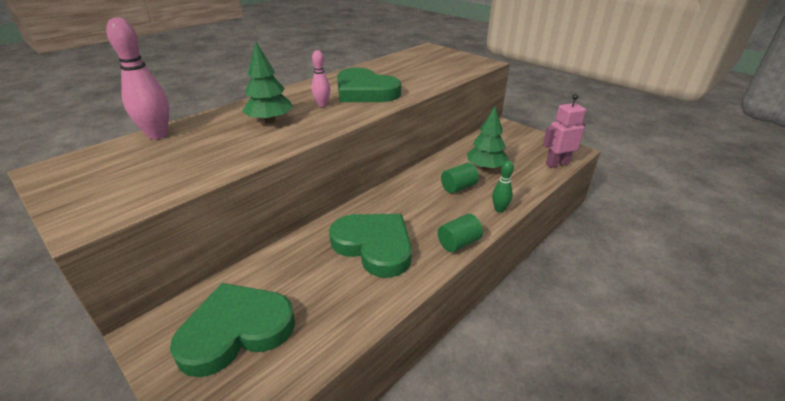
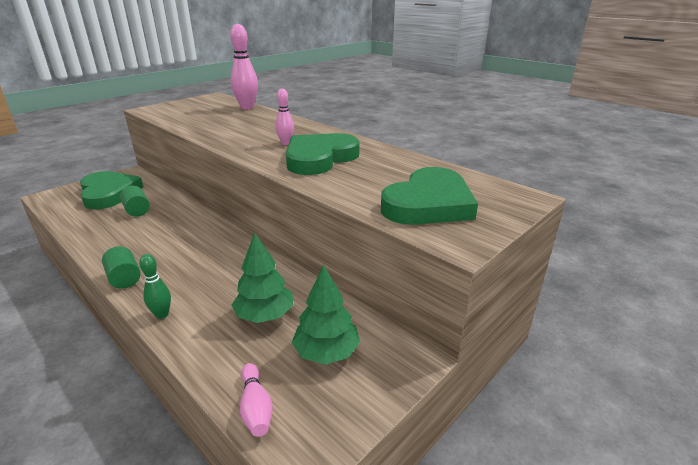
camera: 90 degrees right, 5 degrees down
(270, 121) = (257, 130): green tree -> green tree (326, 352)
(374, 246) = (153, 234): green heart -> green heart (428, 204)
(458, 187) = (224, 286): green cylinder -> green cylinder (137, 210)
(557, 164) = (256, 407): pink robot -> pink bowling pin

